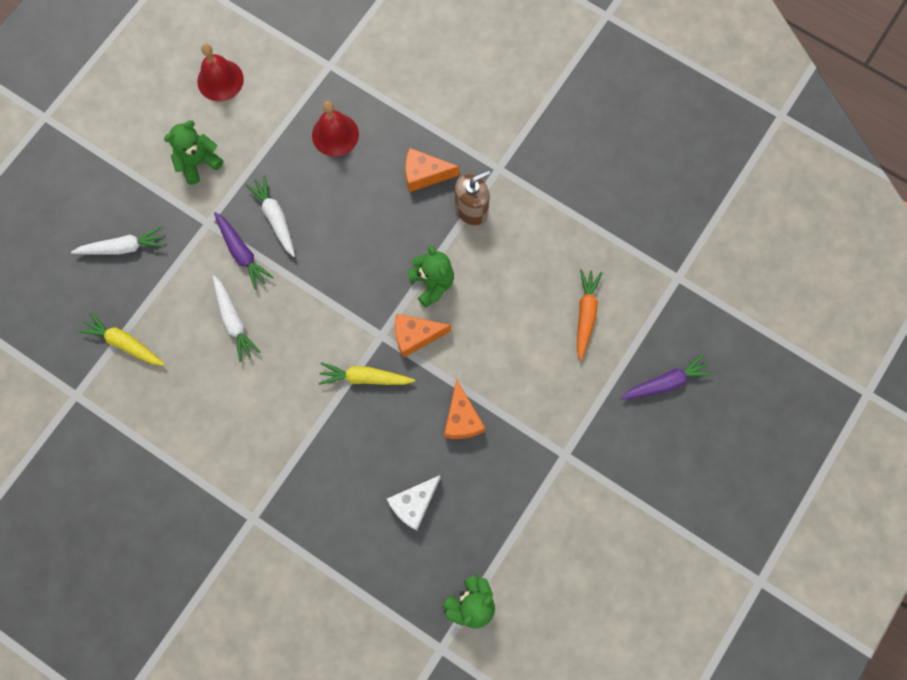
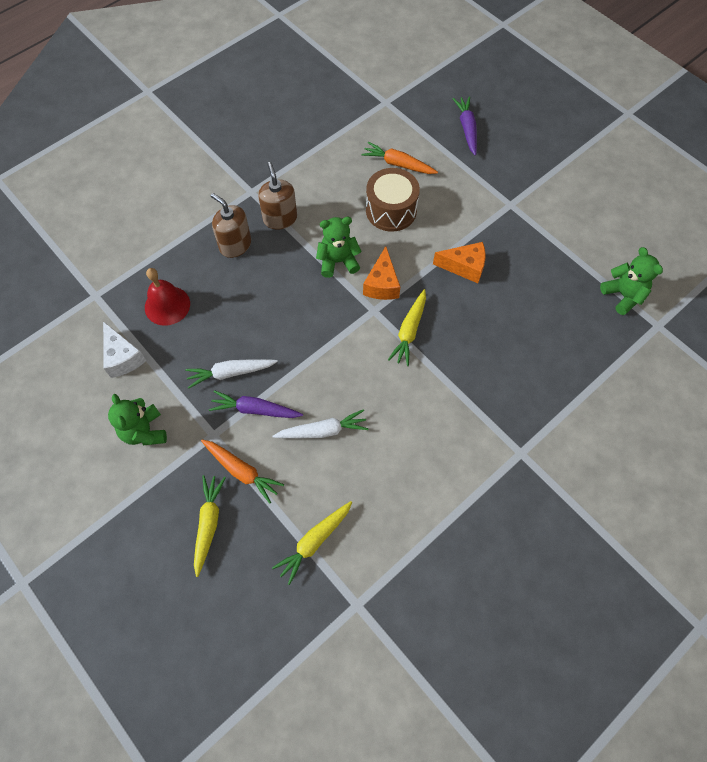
camera: 75 degrees left, 10 degrees down
(123, 247) = (208, 524): white carrot -> yellow carrot
(178, 260) = (241, 471): none -> orange carrot
(220, 80) = (64, 393): red bell -> none
(242, 253) = (255, 409): purple carrot -> purple carrot turned 150 degrees counterclockwise
(414, 504) = (531, 318): white cheese -> white cheese (123, 357)
(424, 174) = (235, 245): orange cheese -> brown soap dispenser
(516, 322) = (391, 210): none -> brown drum

